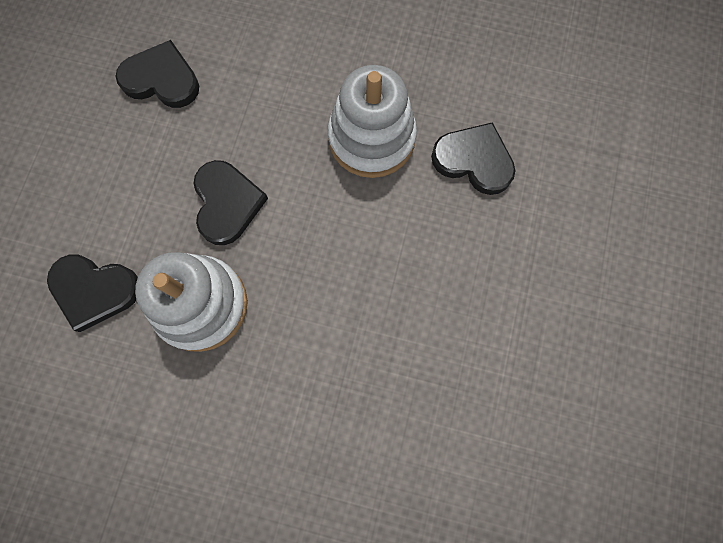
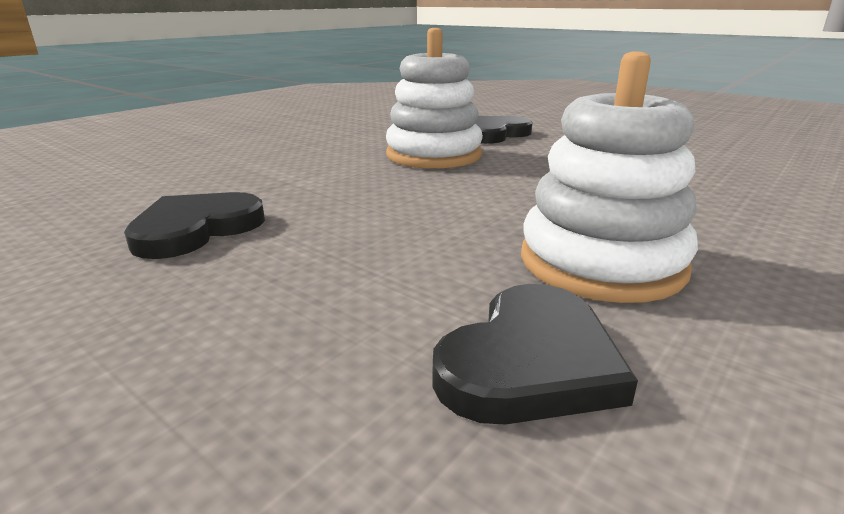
camera: 65 degrees left, 50 degrees down
(227, 203) = (444, 221): black heart -> none

